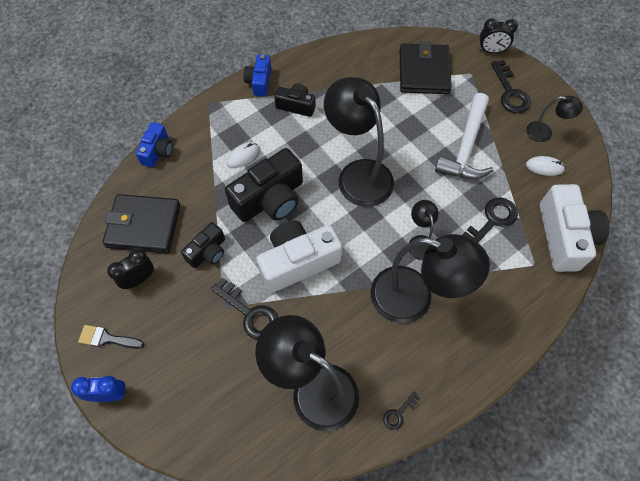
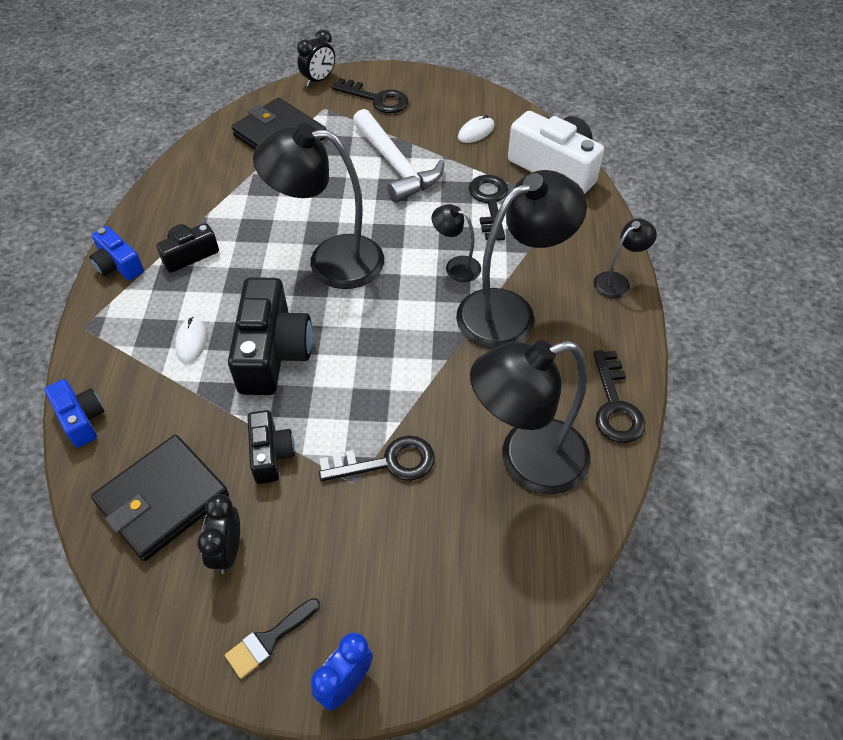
camera: 50 degrees left, 10 degrees down
(298, 262) = (373, 378): white camera -> none
(399, 413) = (615, 405): black key -> black key, size x1.91
(544, 133) = (443, 108): black lamp -> black lamp (617, 281)

